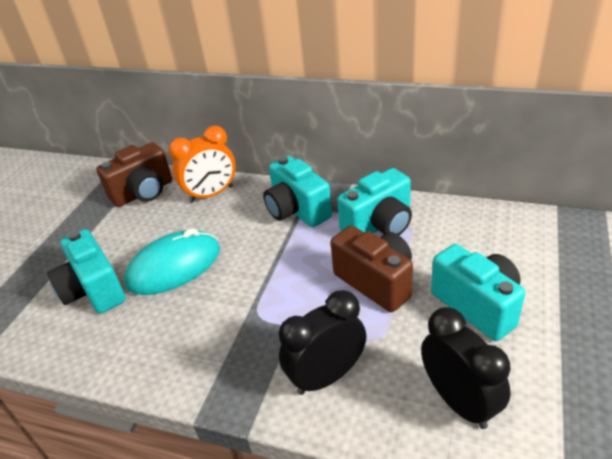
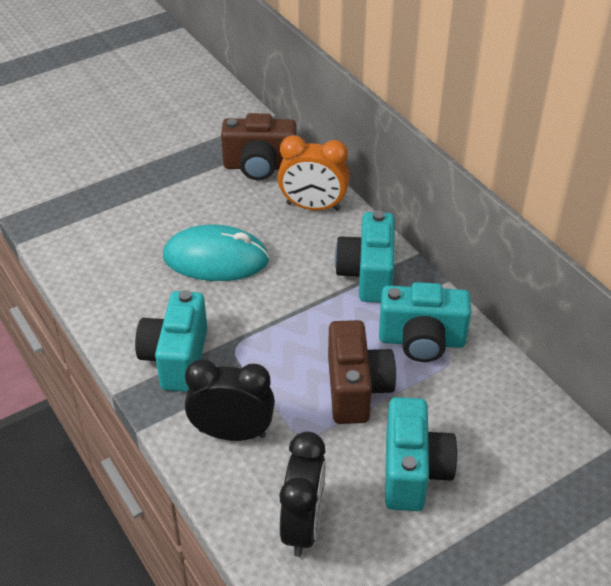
camera: 35 degrees right, 5 degrees up
(94, 290) = (140, 238): turquoise camera -> turquoise camera (176, 358)

